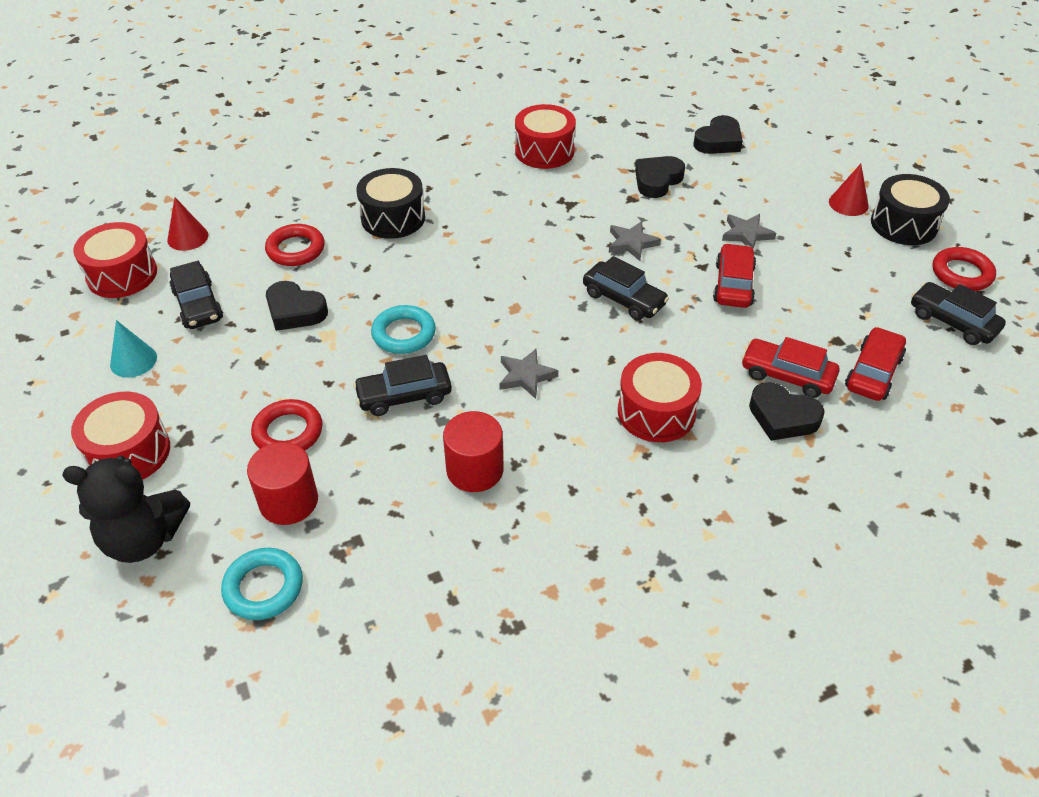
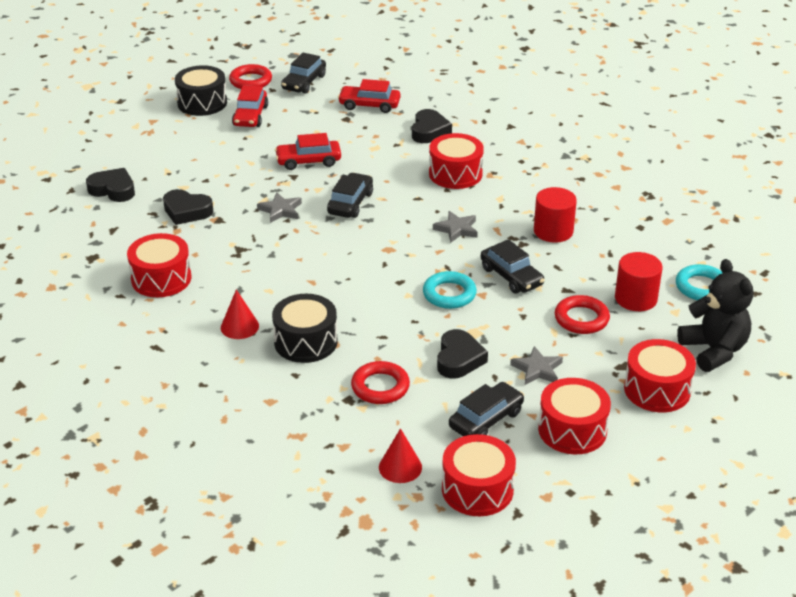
camera: 110 degrees left, 10 degrees down
(133, 361) = (572, 430): turquoise cone -> red drum
(746, 234) = (244, 162): grey star -> grey star (537, 369)
(787, 375) = (391, 133): red car -> red car (250, 116)
(848, 204) = (184, 125): red cone -> red cone (239, 326)

